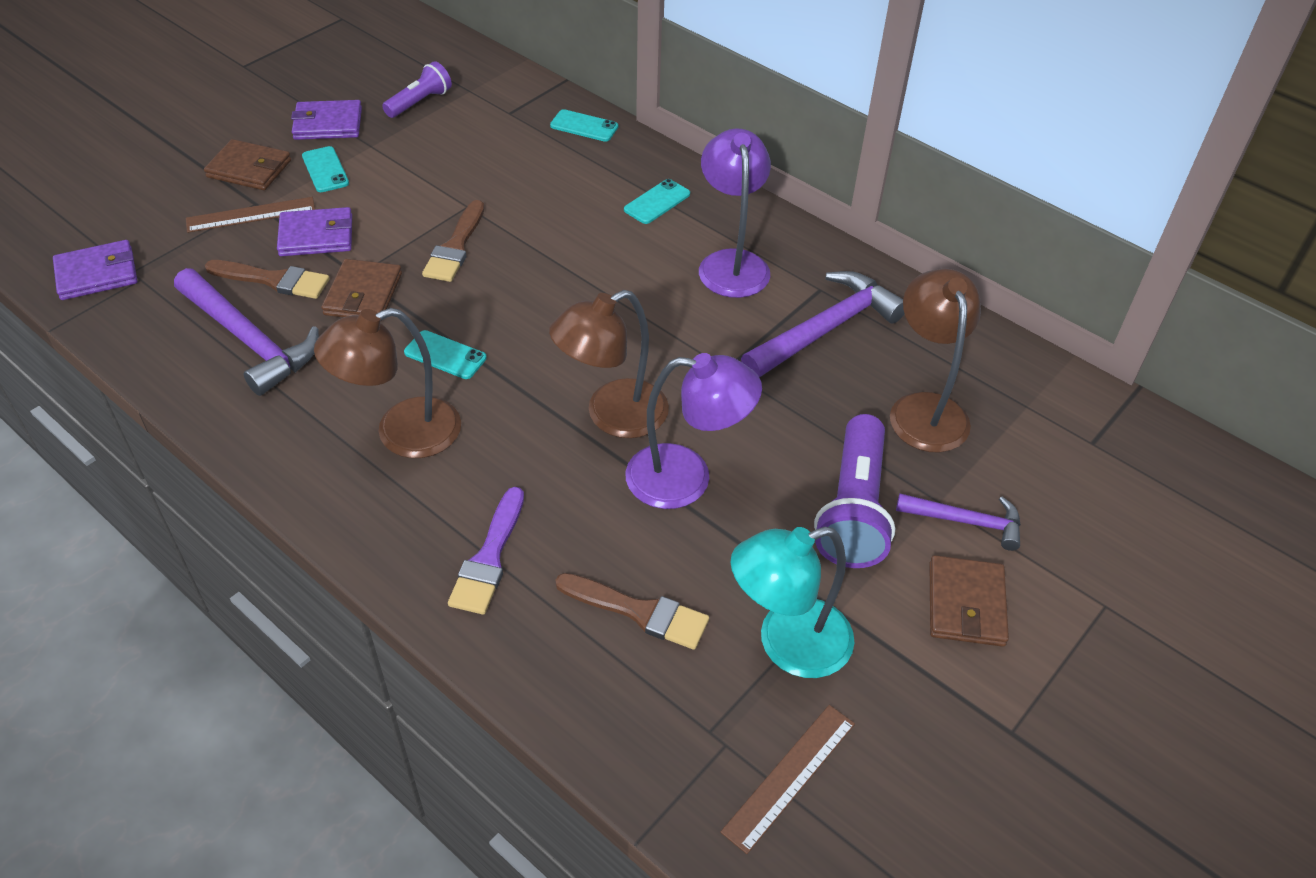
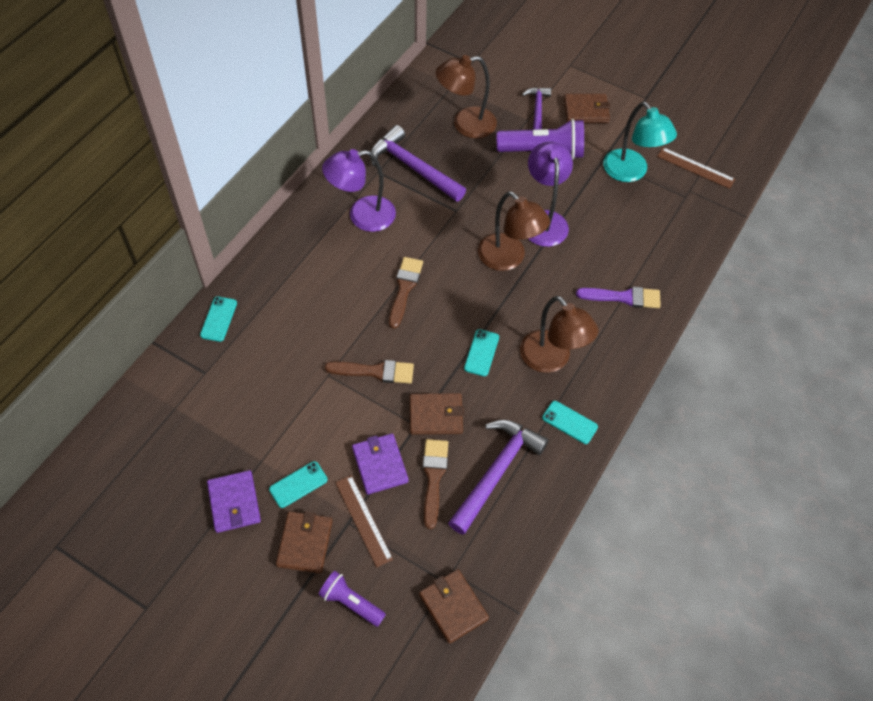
camera: 100 degrees left, 10 degrees up
(97, 274) = (453, 607): purple wallet -> brown wallet
(419, 102) = (196, 441): purple flashlight -> purple flashlight (351, 602)
(639, 612) = (633, 229): brown brush -> brown brush (404, 288)
(657, 202) = (305, 262): turquoise phone -> turquoise phone (569, 422)

